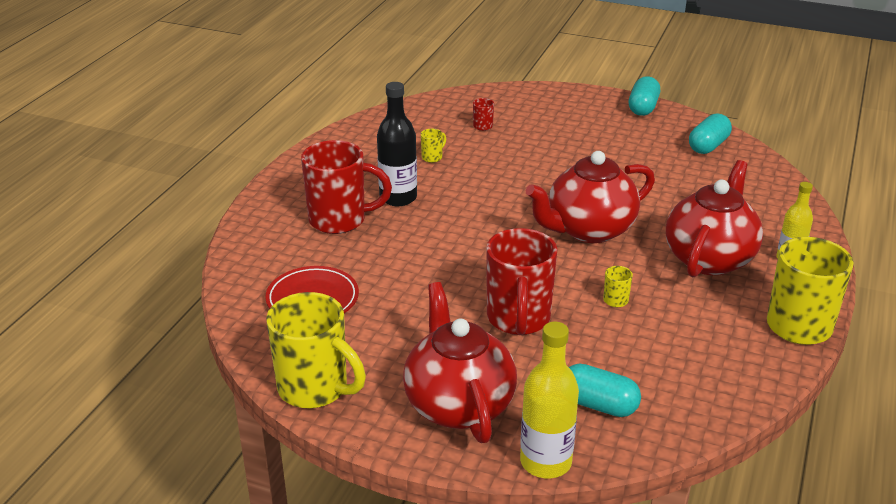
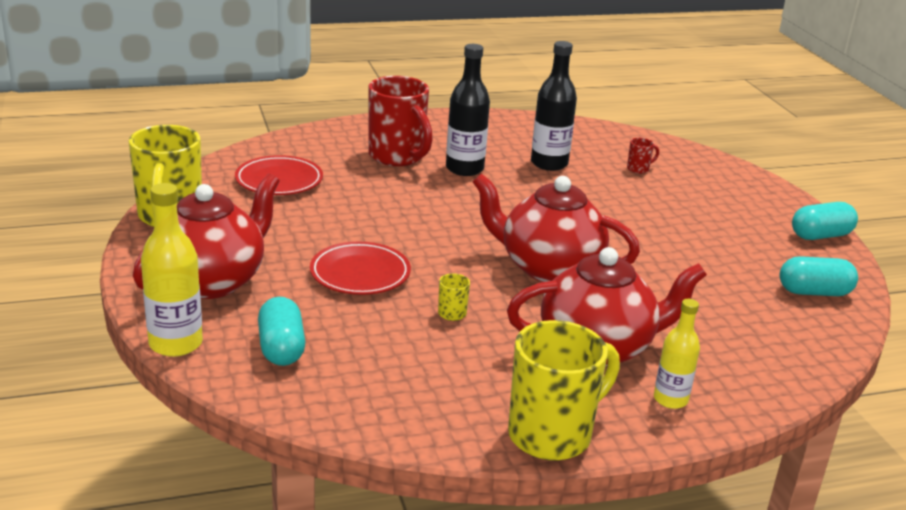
camera: 50 degrees right, 5 degrees down
(432, 157) = (549, 163): yellow mug -> black bottle
(518, 320) = (360, 274): red mug -> red plate

